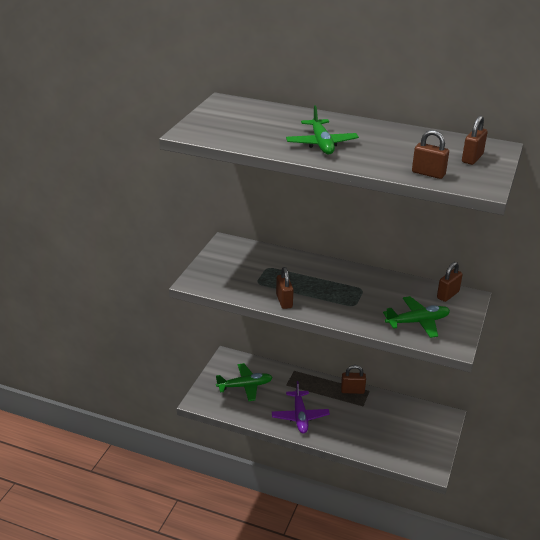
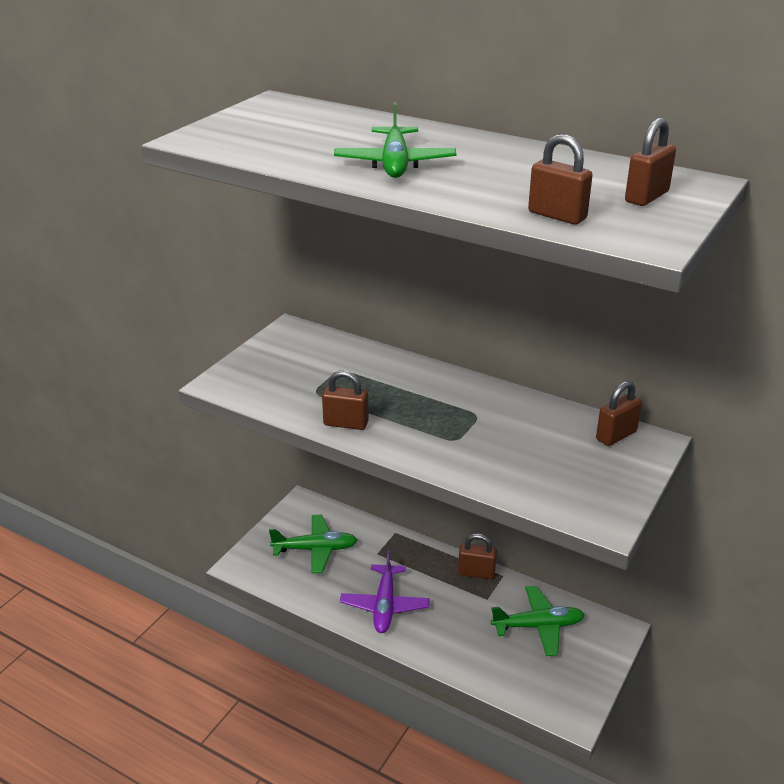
camera: 10 degrees right, 0 degrees up
(284, 301) = (346, 423): brown padlock -> brown padlock turned 75 degrees counterclockwise
(418, 322) = (552, 475): green plane -> green plane (538, 626)

